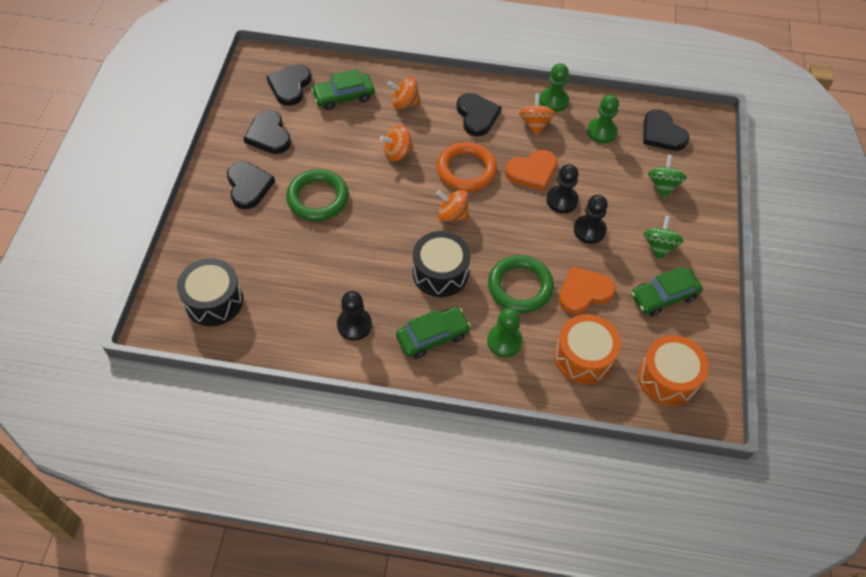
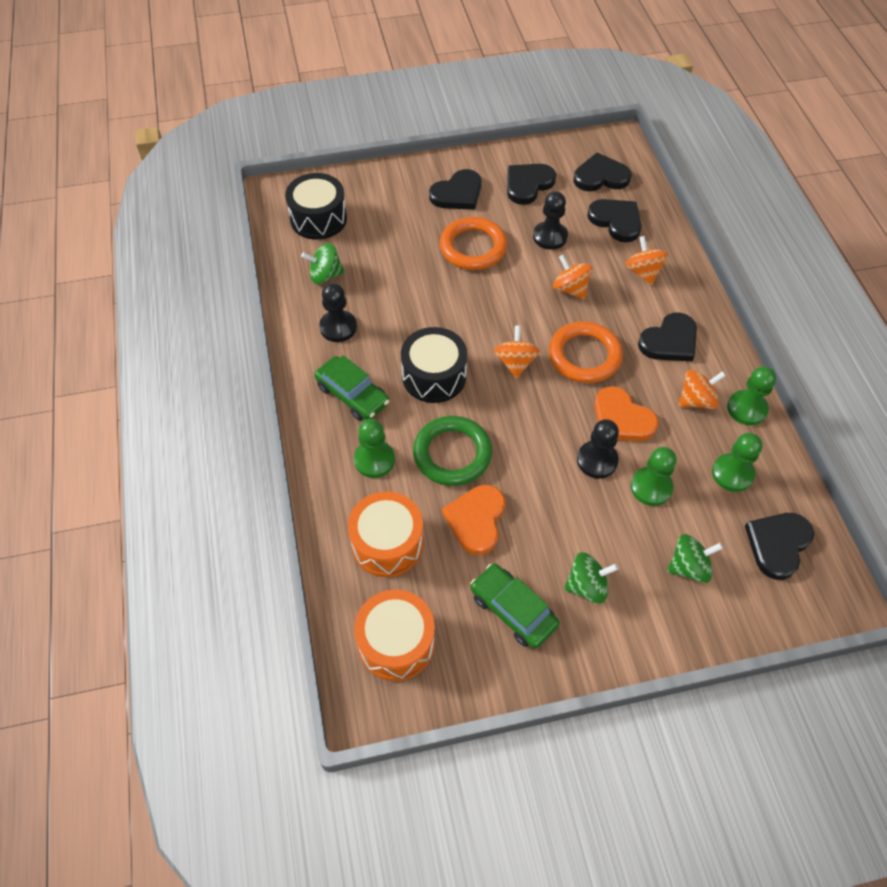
camera: 70 degrees right, 0 degrees up
(288, 316) = (325, 275): none -> green spinning top
(318, 198) = (473, 247): green ring -> orange ring
(344, 96) = (616, 221): green car -> black heart
(584, 292) = (476, 520): orange heart -> orange heart turned 120 degrees counterclockwise
(589, 230) = (569, 501): black pawn -> black pawn (550, 237)
(595, 179) = (651, 487): none -> green pawn

